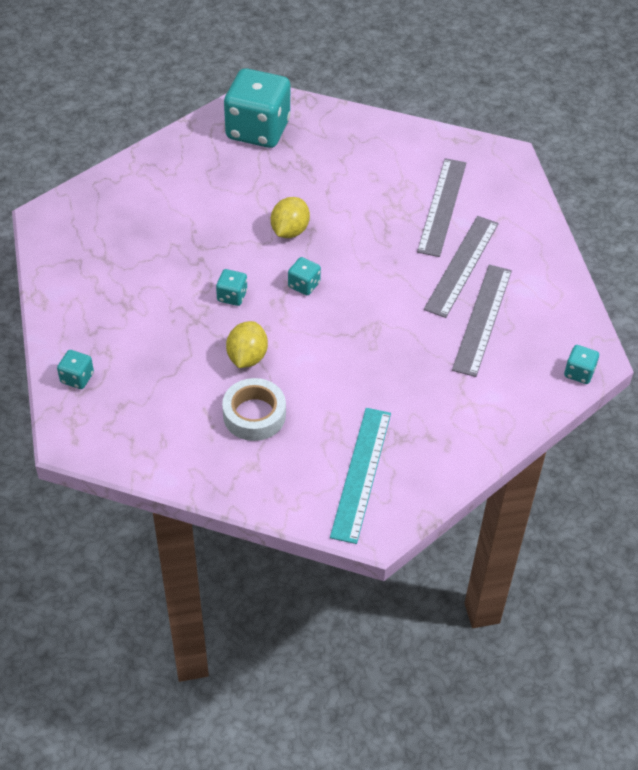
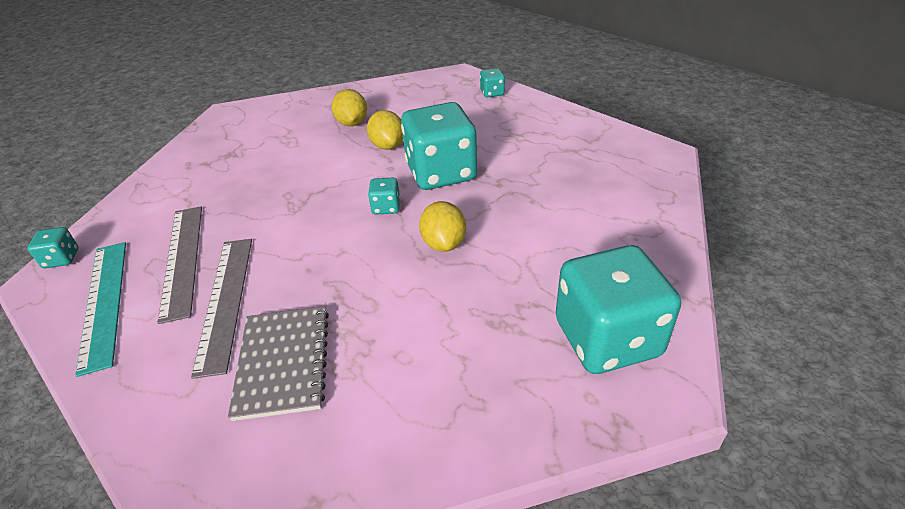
camera: 150 degrees right, 10 degrees down
(232, 296) = (441, 173): turquoise dice -> turquoise dice, size x2.36
(254, 415) = (352, 123): white tape -> yellow lemon
(361, 473) = (250, 128): turquoise ruler -> turquoise ruler (104, 302)
(442, 206) = (283, 363): grey ruler -> grey notebook

